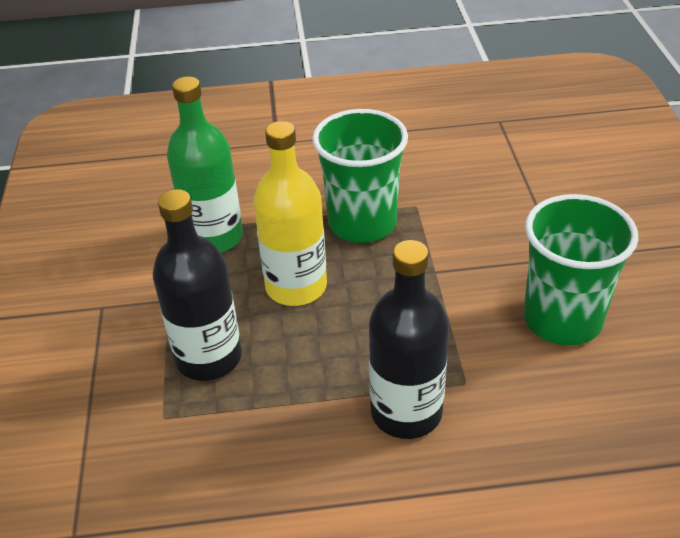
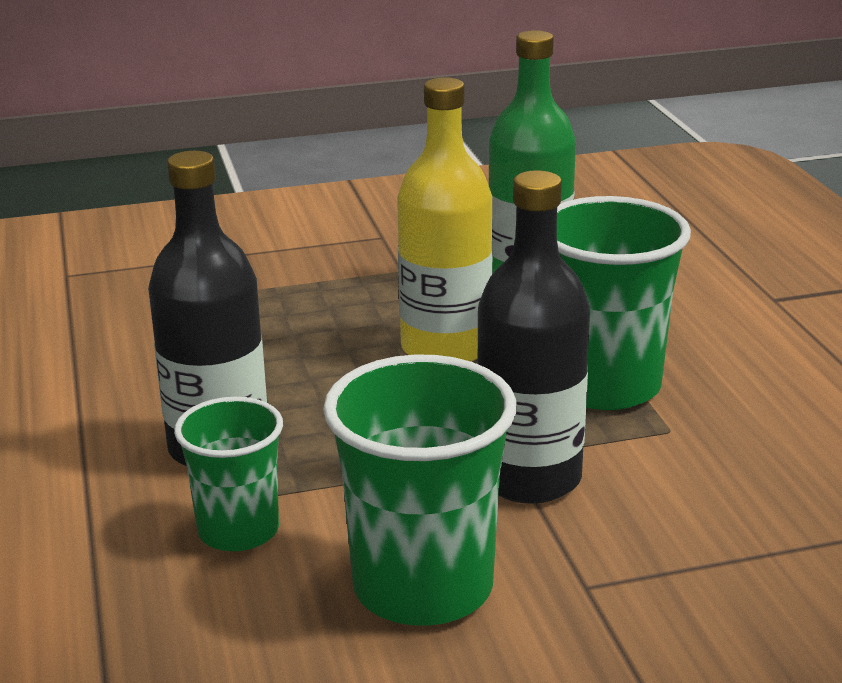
camera: 80 degrees right, 15 degrees down
(209, 357) = (306, 307): black bottle -> black bottle (529, 477)
(506, 401) = (238, 530): none -> green cup

